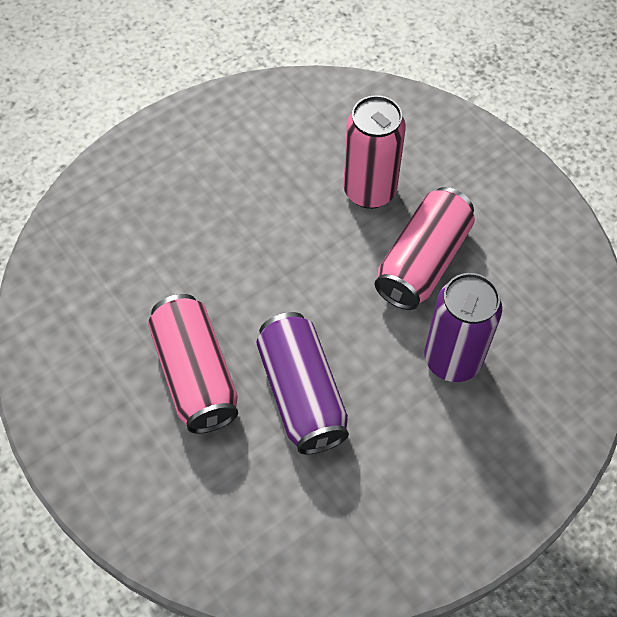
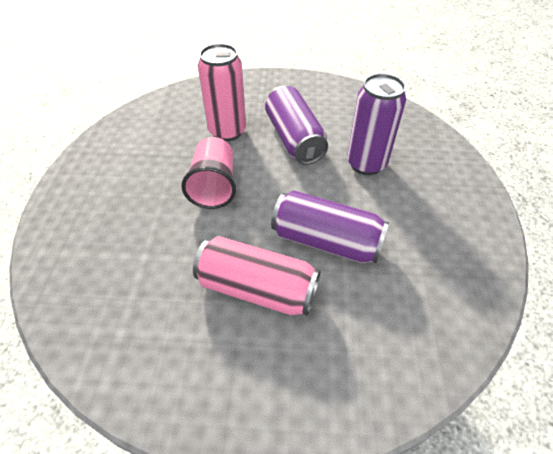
camera: 50 degrees left, 10 degrees down
(280, 244) = (214, 186): none -> pink cup
(422, 261) = (294, 139): pink can -> purple can

